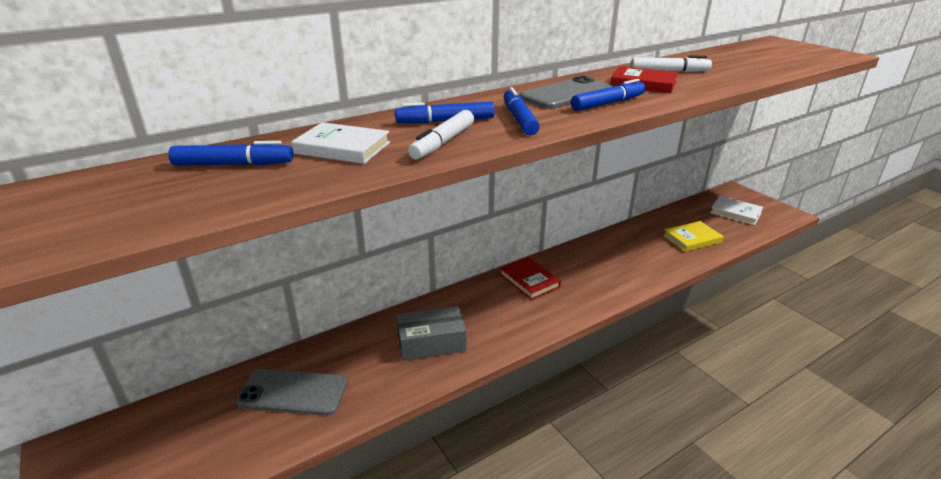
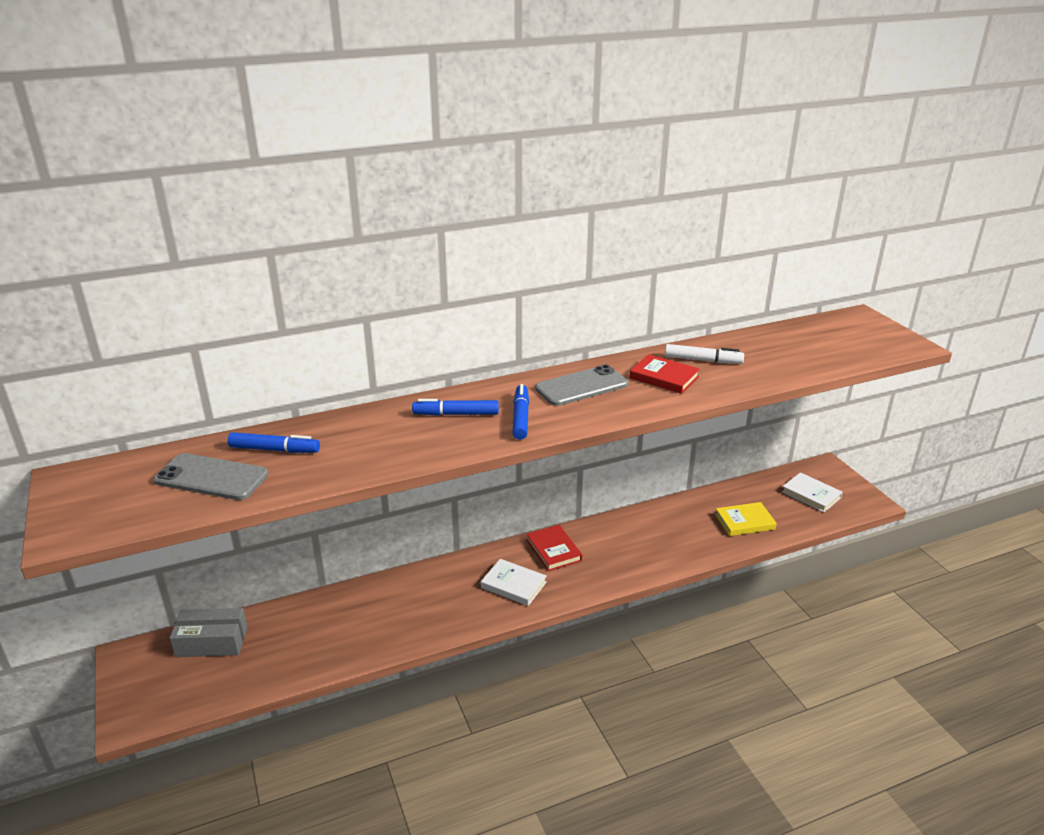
camera: 10 degrees right, 0 degrees up
(293, 392) = (310, 633): grey phone -> grey phone (211, 477)
(342, 148) = (361, 439): white book -> white book (513, 585)
(431, 343) = (440, 602): grey box -> grey box (212, 641)
(443, 143) = (443, 441): white marker -> none
(608, 103) = (612, 403): blue marker -> none

